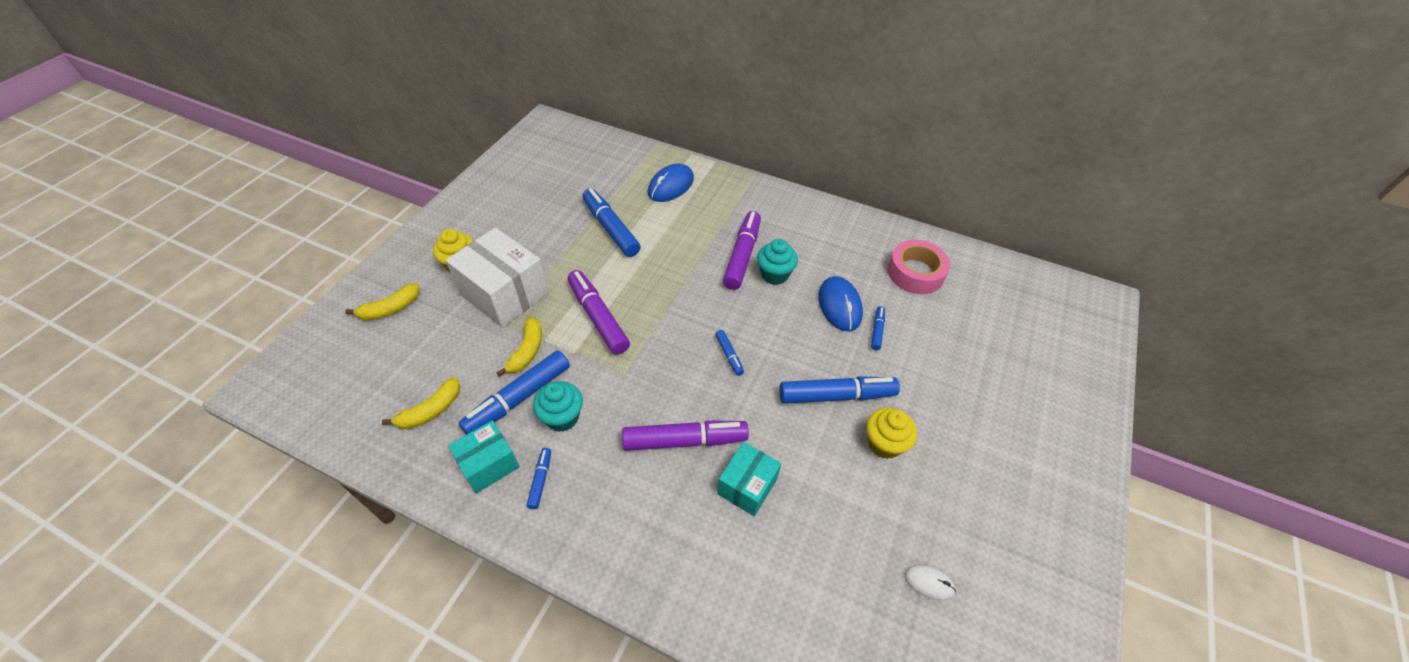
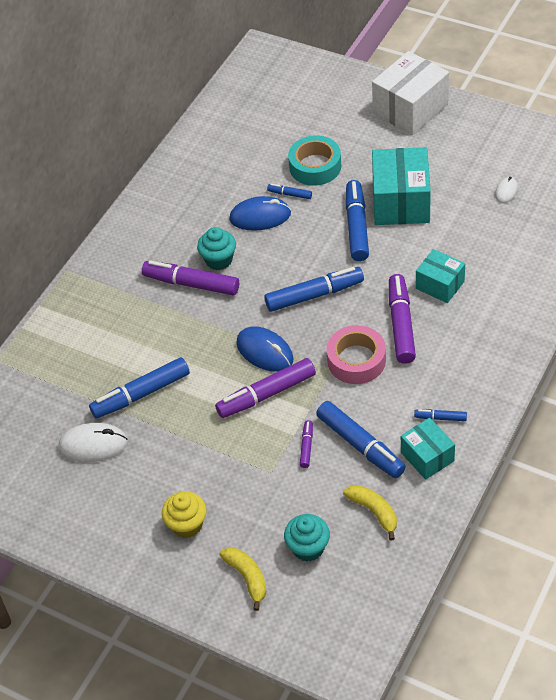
camera: 80 degrees left, 0 degrees up
(504, 294) = (231, 477): white box -> white box (410, 109)
(527, 351) = (306, 447): yellow banana -> purple marker
(561, 202) = (93, 445): none -> white mouse
(562, 417) = (380, 410): turquoise cupcake -> turquoise cupcake (308, 548)
(671, 186) = (77, 344): blue mouse -> blue mouse (265, 351)
(729, 355) = (314, 295): blue marker -> blue marker, size x2.09
(884, 444) = (401, 202): yellow cupcake -> turquoise box
(915, 273) = (223, 161): pink tape -> pink tape (356, 360)
(926, 354) = (315, 166): none -> turquoise tape

